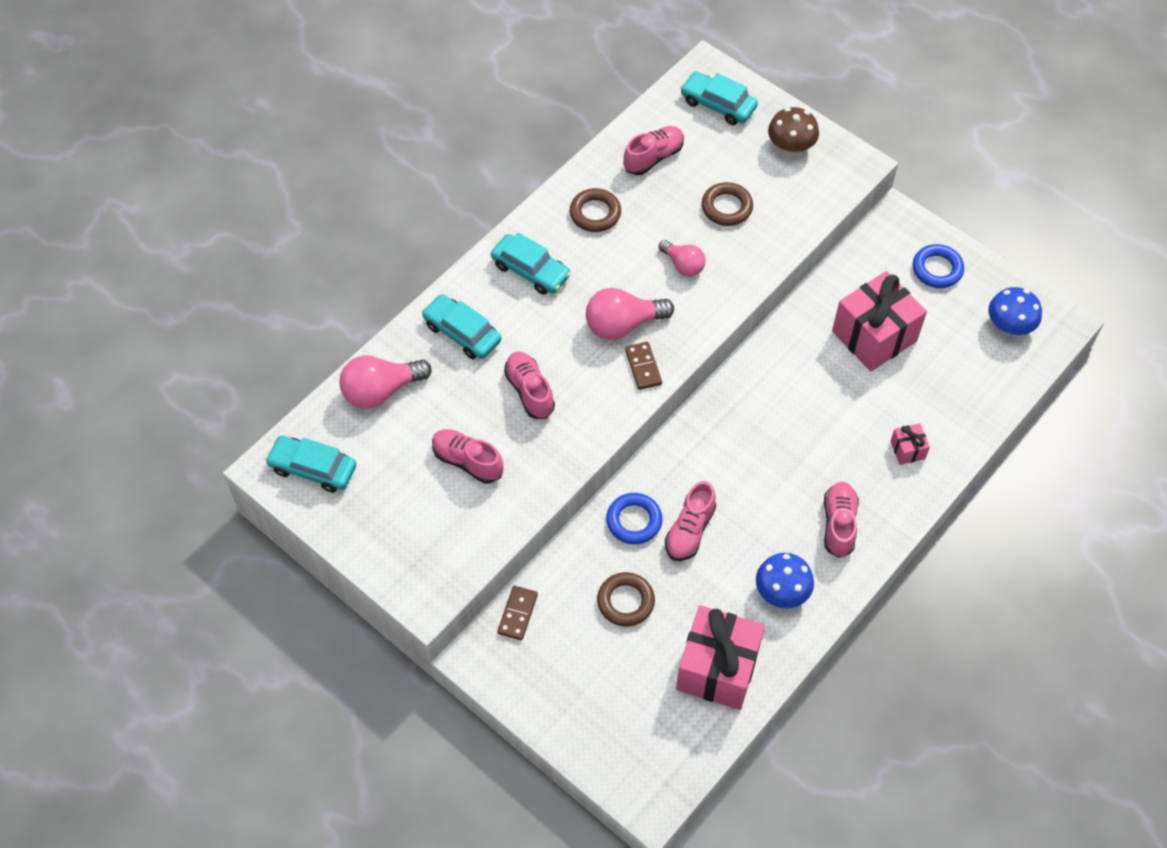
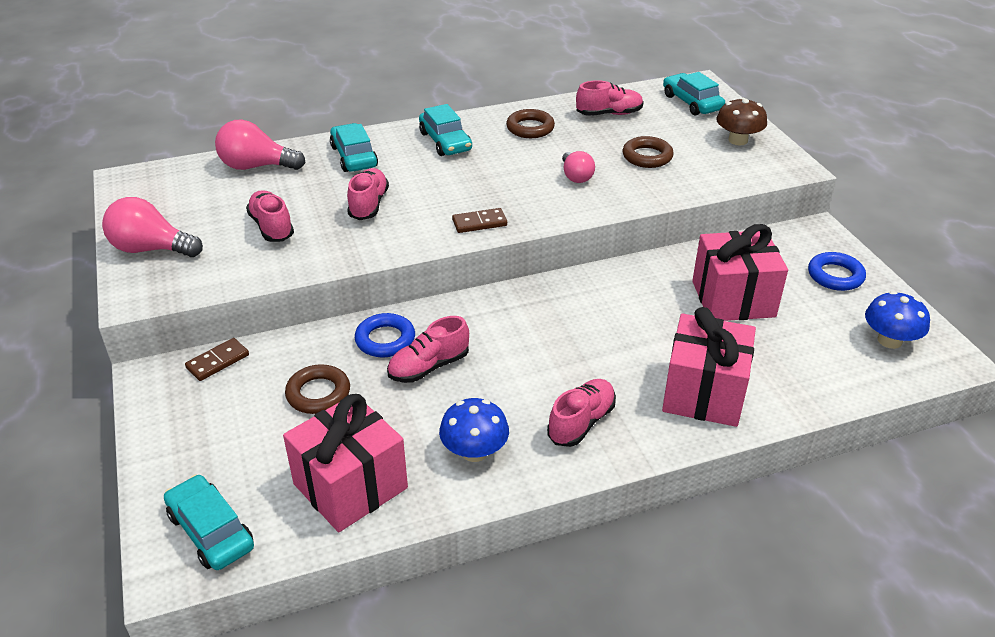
camera: 30 degrees right, 20 degrees down
(313, 468) = (155, 189): turquoise car -> turquoise car (211, 531)
(622, 325) = (488, 193): pink light bulb -> pink light bulb (151, 249)
(643, 367) = (479, 223): brown domino -> brown domino turned 60 degrees clockwise
(907, 450) = (704, 393): pink gift -> pink gift, size x2.28

